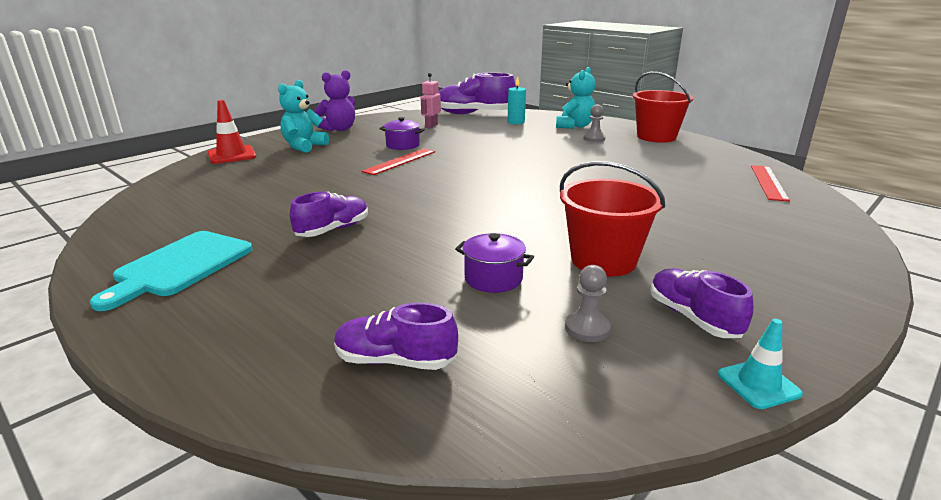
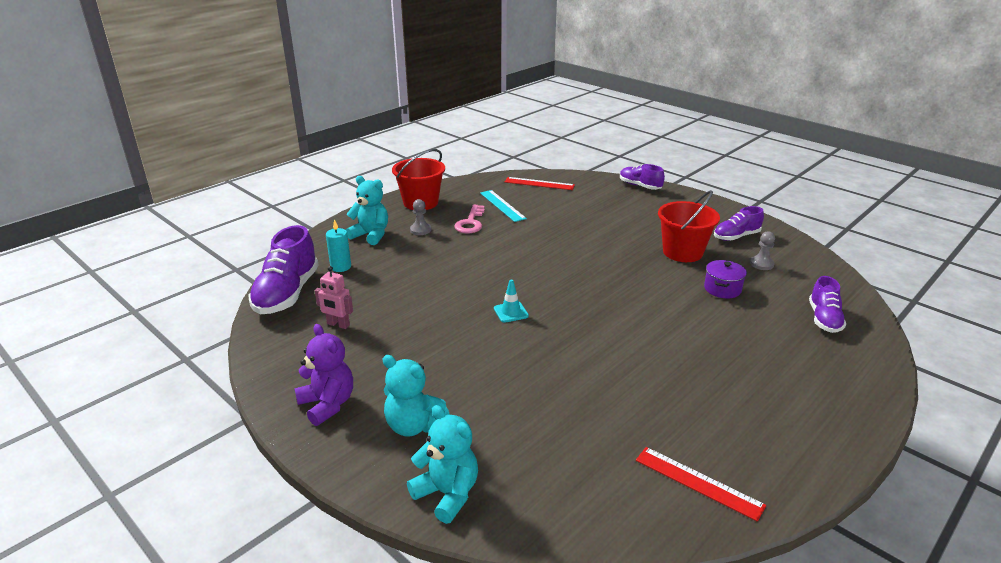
camera: 90 degrees left, 5 degrees up
(180, 266) = (770, 435): turquoise cutting board -> none
(232, 155) = (447, 494): red traffic cone -> turquoise teddy bear
(333, 230) = (672, 362): purple shoe -> purple shoe (640, 186)
(400, 161) = (485, 340): red ruler -> red ruler (698, 482)
(403, 145) = (423, 342): purple pot -> none
(622, 154) = (470, 223): none -> pink key
(678, 165) = (502, 205): none -> turquoise ruler
(758, 384) = (782, 232): turquoise traffic cone -> turquoise traffic cone (511, 312)

